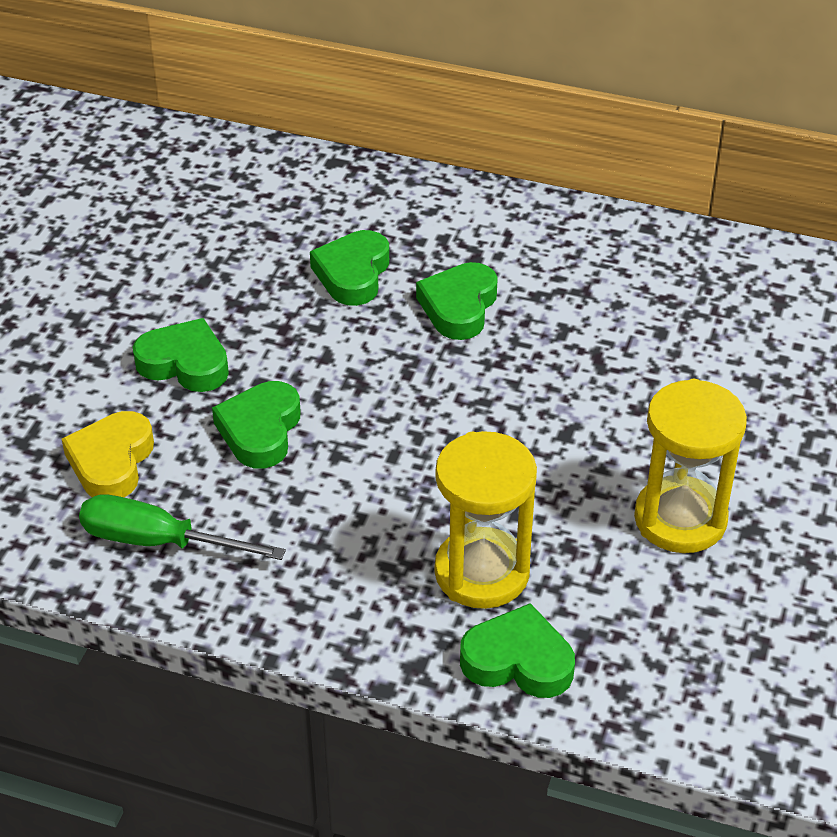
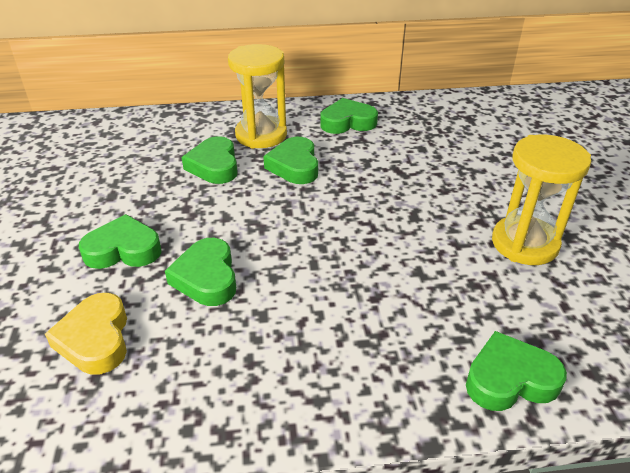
camera: 25 degrees left, 5 degrees down
(159, 542) = (168, 391): green screwdriver -> none
(482, 572) = (433, 322): yellow hourglass -> yellow hourglass (261, 135)
(584, 254) = (347, 122): none -> green heart

